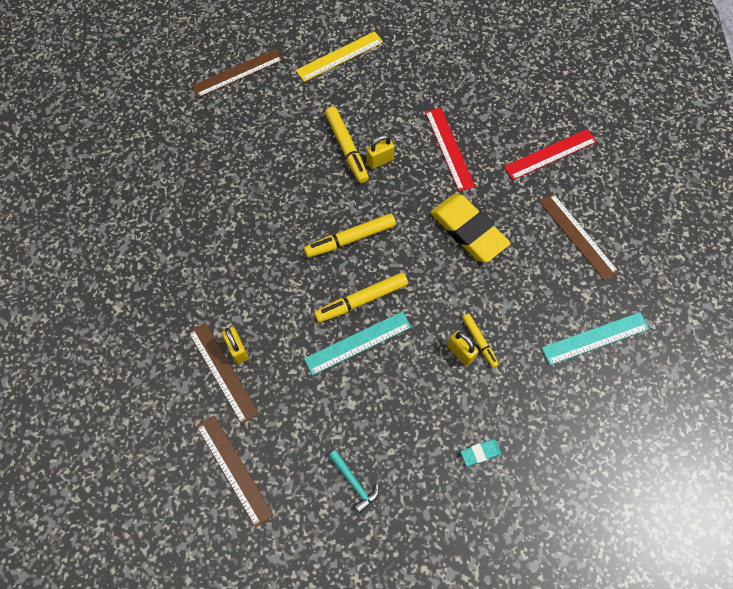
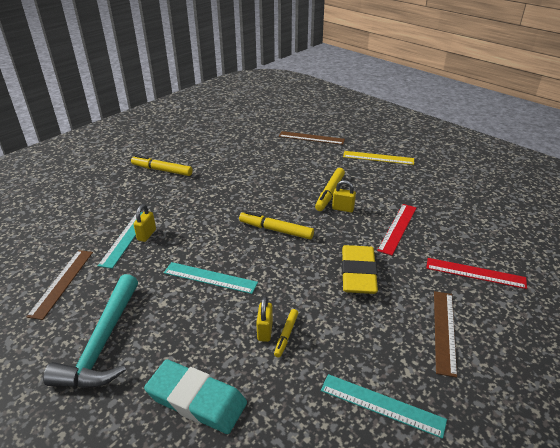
camera: 45 degrees right, 30 degrees down
(222, 372) = (125, 238): brown ruler -> turquoise ruler
(354, 483) = (102, 343): turquoise hammer -> turquoise hammer, size x2.33
(361, 300) = (241, 260): yellow marker -> yellow marker (162, 170)
(480, 453) = (196, 400): turquoise eraser -> turquoise eraser, size x2.34

